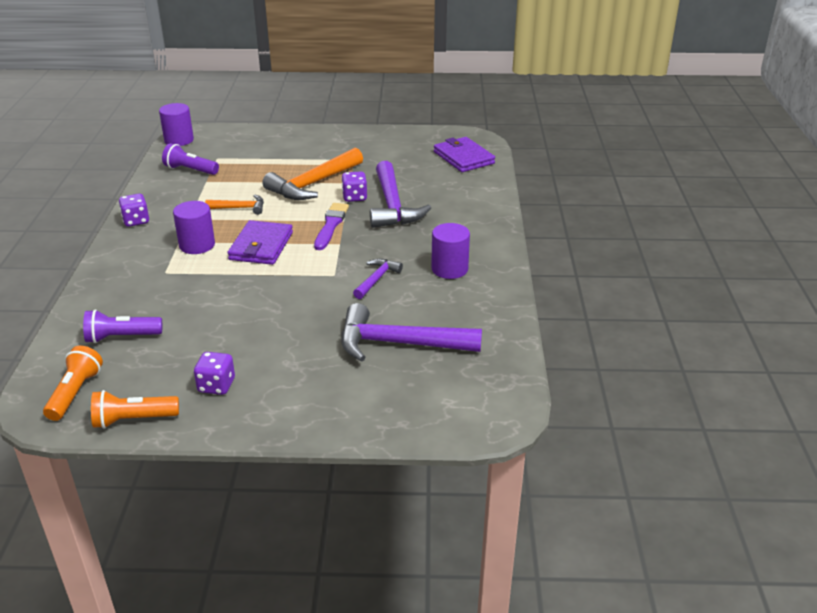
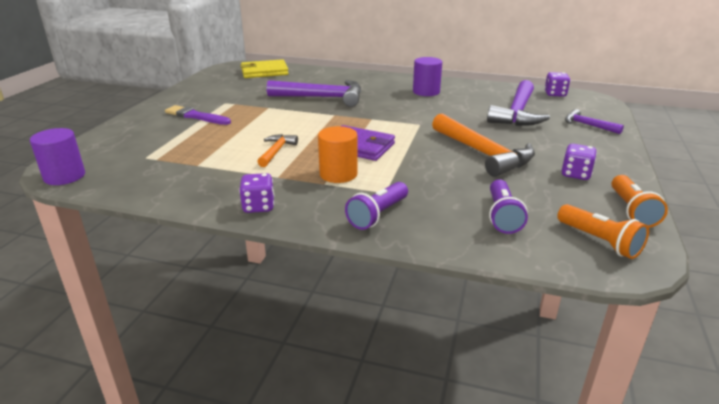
camera: 75 degrees left, 5 degrees down
(75, 393) = (599, 241): orange flashlight -> orange flashlight turned 150 degrees counterclockwise
(190, 170) = (159, 172): purple flashlight -> purple flashlight (378, 215)
(197, 245) = (338, 174): purple cylinder -> orange cylinder
(313, 184) = (257, 120): orange hammer -> orange hammer (483, 153)
(331, 225) = (339, 119): purple brush -> purple brush (196, 116)
(354, 197) = (297, 108): purple dice -> purple dice (555, 94)
(377, 279) = (431, 112): purple hammer -> purple hammer (587, 125)
(463, 157) = (264, 72): purple wallet -> yellow wallet

